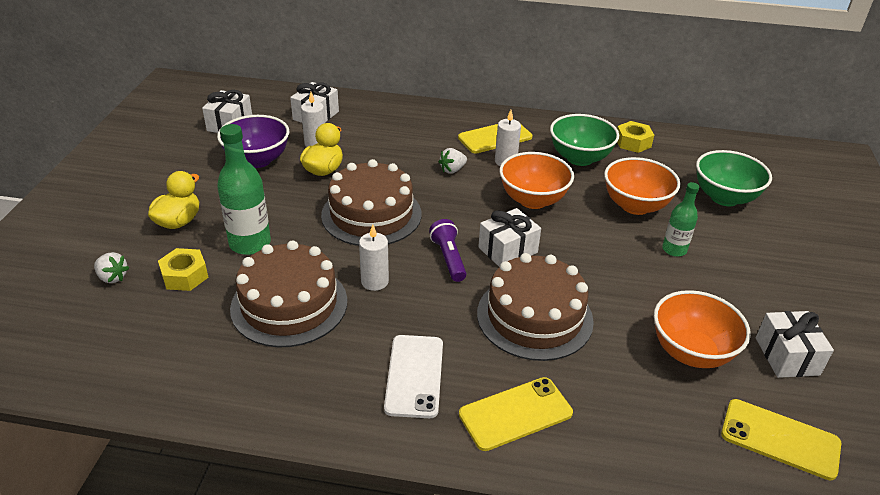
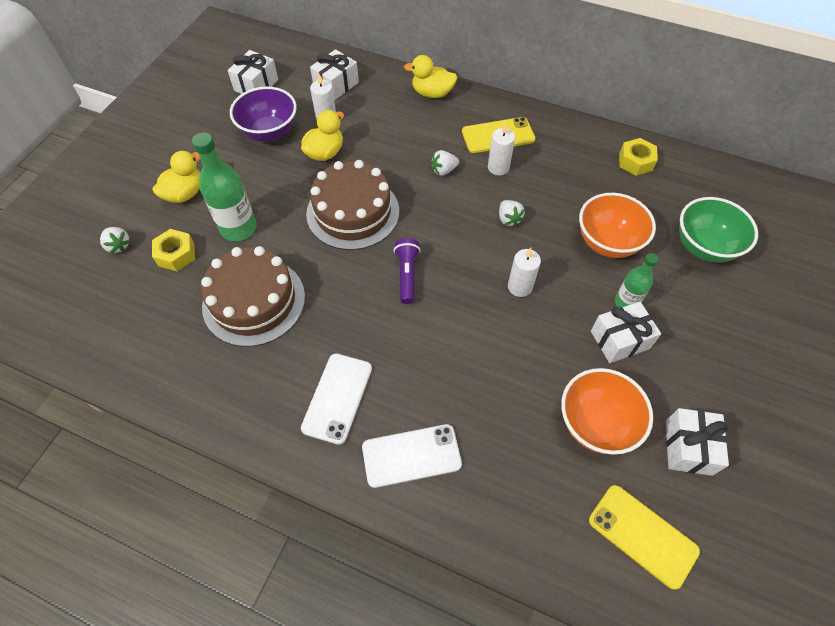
camera: 15 degrees right, 20 degrees up
(374, 281) = (333, 289): white candle -> white candle (520, 287)
(417, 112) = (432, 93): none -> yellow duck
(508, 250) = (464, 275): white gift -> white gift (620, 340)
(515, 414) = (411, 456): yellow phone -> white phone
(533, 200) = (508, 219): orange bowl -> white strawberry
(534, 317) = (463, 355): brown cake -> none
(579, 158) = (573, 174): green bowl -> none

